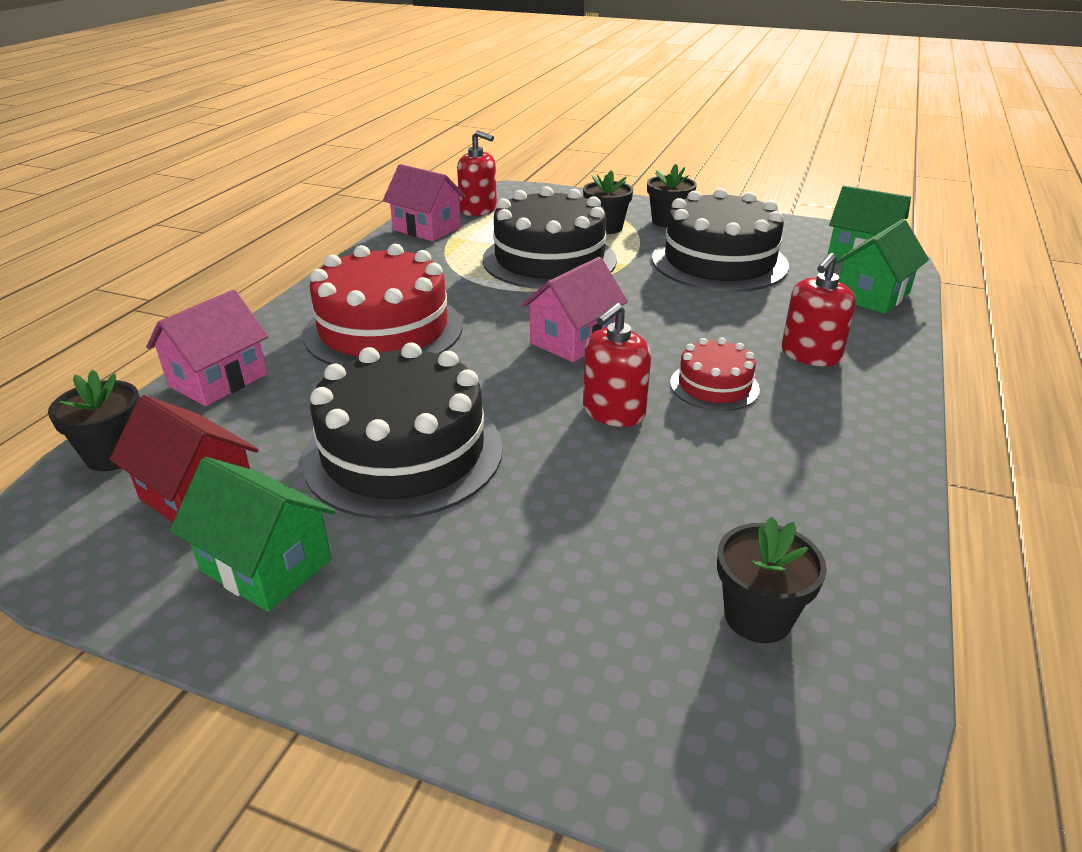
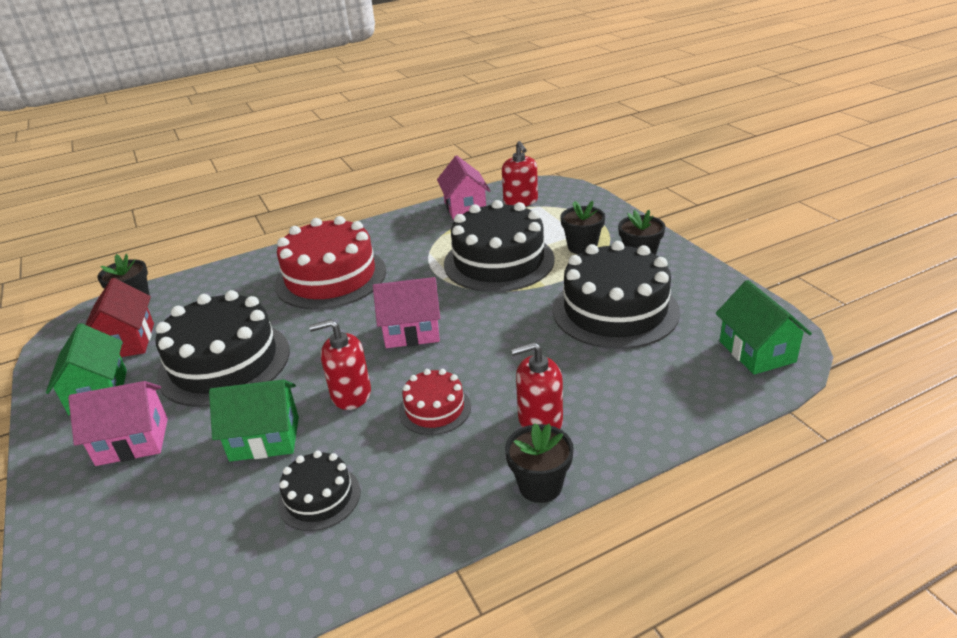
camera: 45 degrees right, 0 degrees up
(218, 380) = (221, 277): pink house -> pink house (132, 441)
(751, 501) = (319, 497): none -> black cake
(758, 616) = (207, 563): black flower pot -> black flower pot (540, 485)
(872, 296) = (687, 396): green house -> green house (265, 439)

